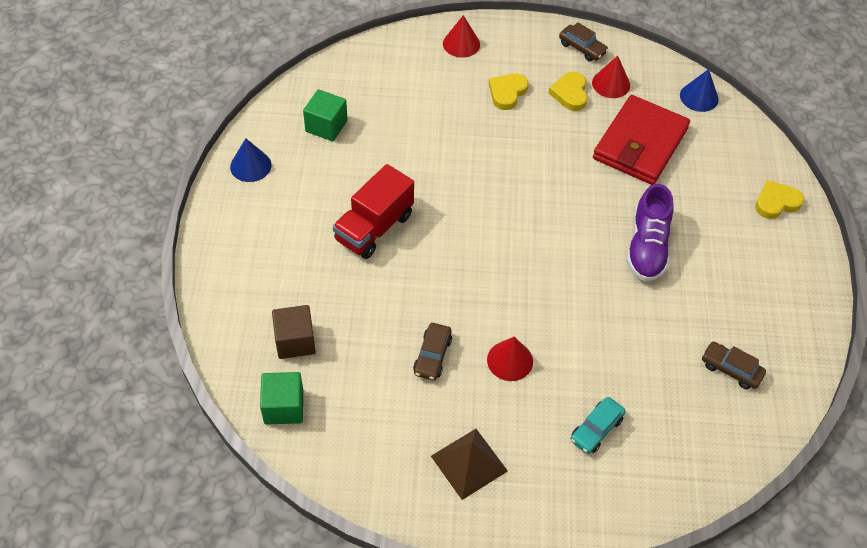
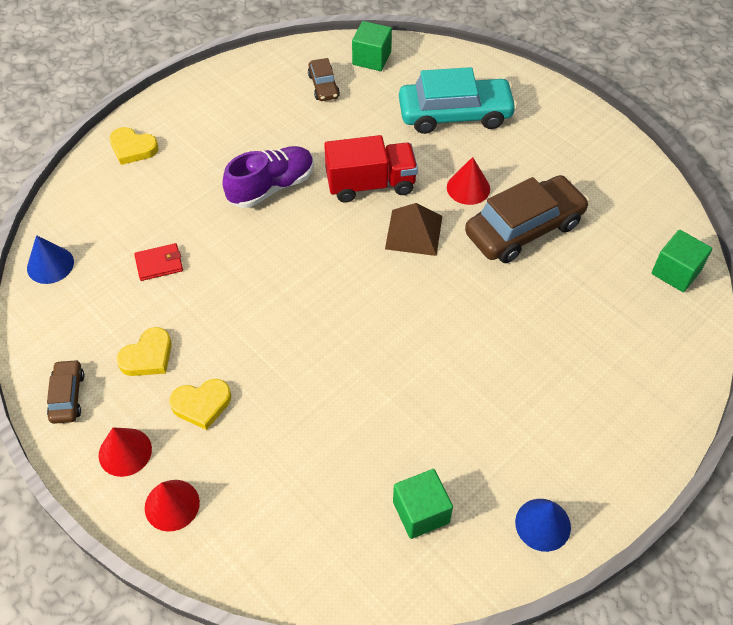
camera: 135 degrees left, 0 degrees up
(295, 341) = (629, 314): brown cube -> none
(374, 228) = (474, 362): red truck -> red truck (370, 184)
(432, 356) = (524, 229): brown car -> brown car, size x2.05
(469, 463) = (563, 152): brown pyramid -> brown pyramid (414, 232)
(596, 429) = (455, 114): turquoise car -> turquoise car, size x2.05
(611, 84) = (99, 336): red cone -> red cone (125, 452)
(640, 144) = (159, 264): red wallet -> red wallet, size x0.42
(733, 435) = (371, 58): none -> green cube

